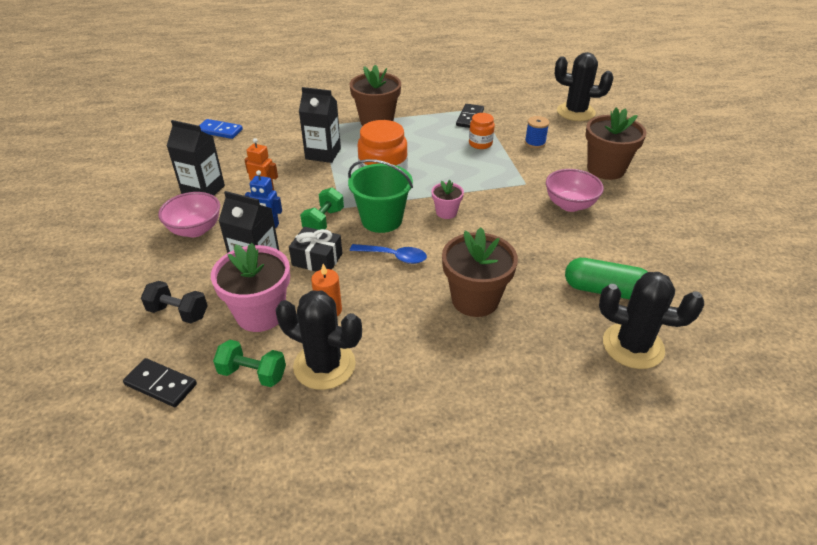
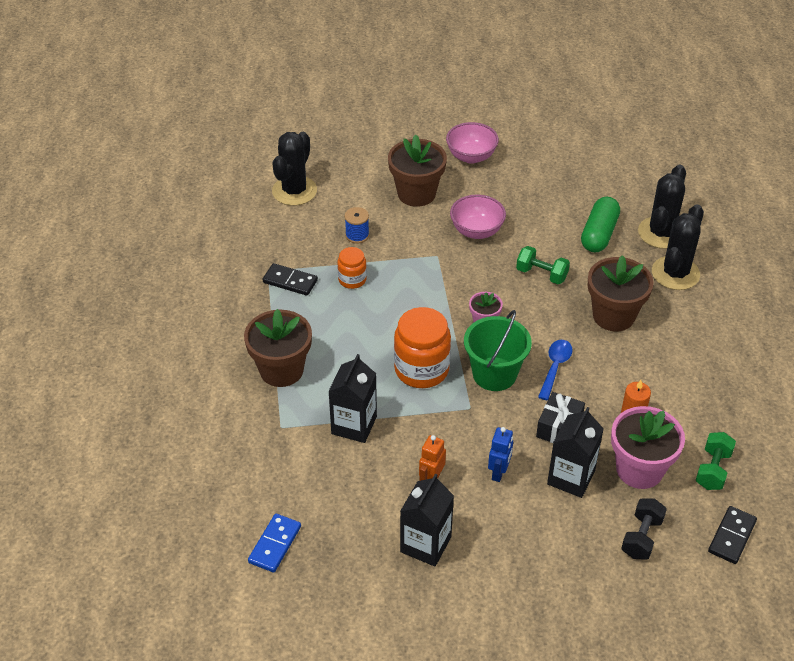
camera: 85 degrees left, 5 degrees up
(195, 230) = (506, 542): pink bowl -> pink bowl (471, 156)
(324, 221) = (495, 423): green dumbbell -> green dumbbell (541, 274)
(324, 365) = (698, 420): black cactus -> black cactus (675, 273)

